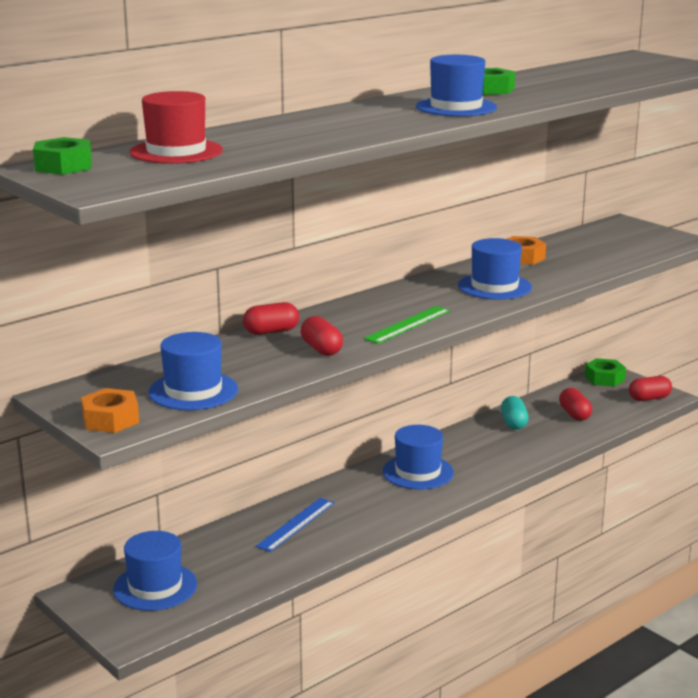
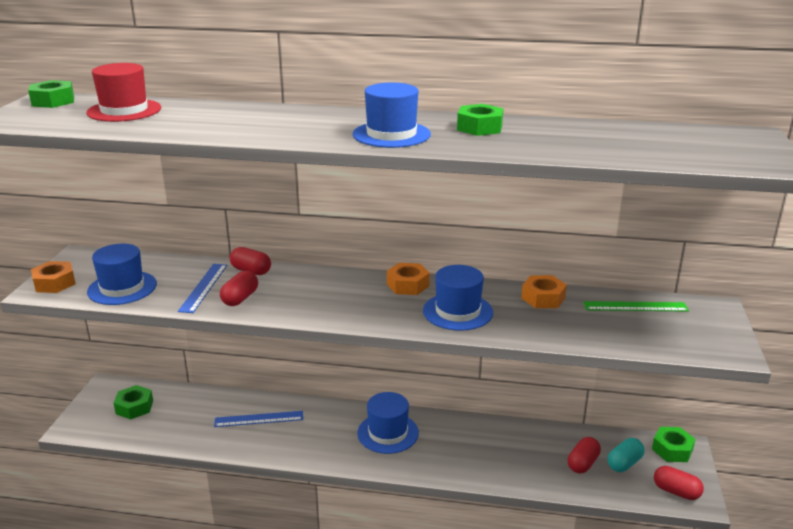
camera: 50 degrees right, 5 degrees up
(155, 587) = (134, 407): blue hat -> green nut
(267, 357) = (203, 287): none -> blue ruler
(408, 324) = (327, 309): green ruler -> green ruler (635, 306)
(418, 287) = (407, 285): none -> orange nut
(514, 423) = (523, 440): turquoise capsule -> turquoise capsule (624, 463)

